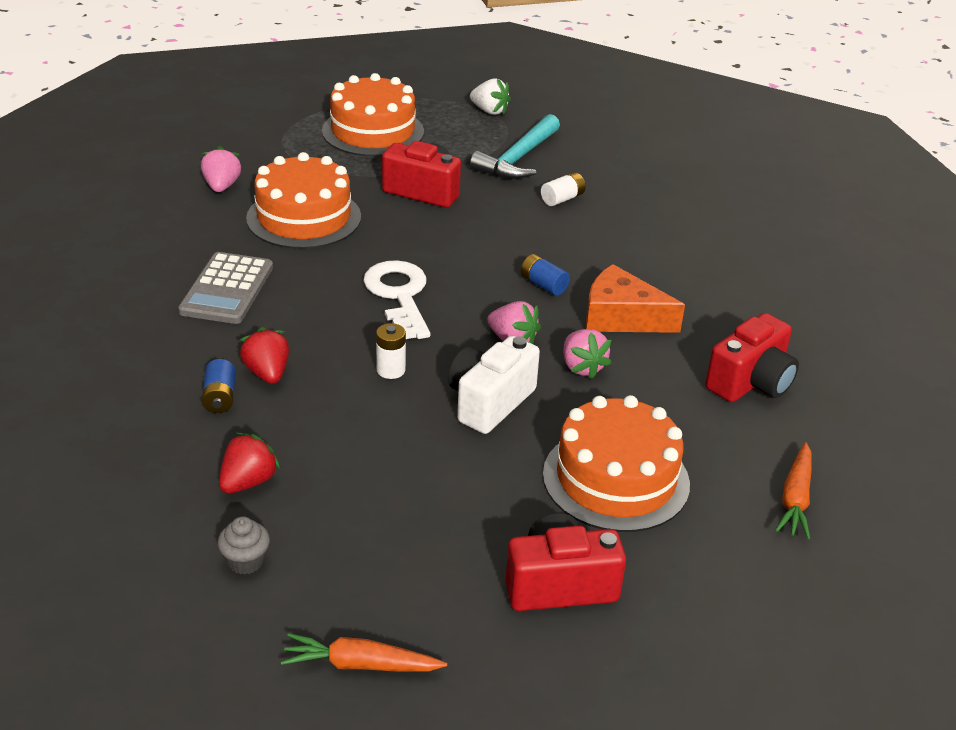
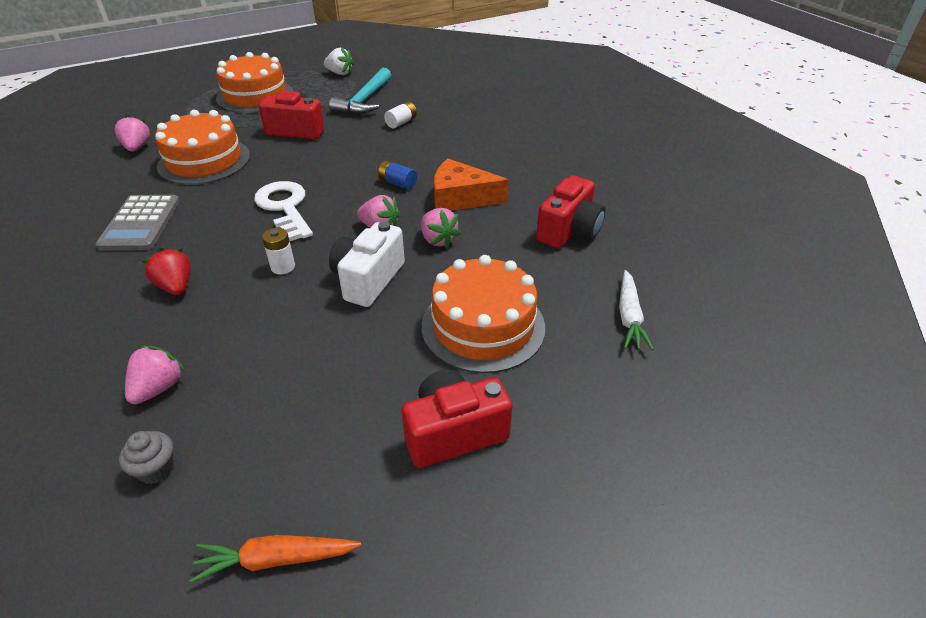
camera: 10 degrees left, 5 degrees up
(220, 397) = (133, 314): blue battery -> none
(248, 482) = (159, 388): red strawberry -> pink strawberry
(795, 499) = (629, 317): orange carrot -> white carrot

